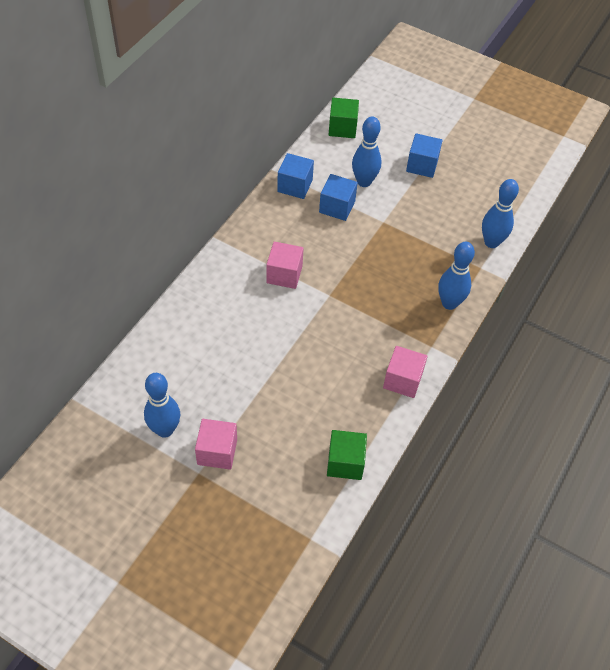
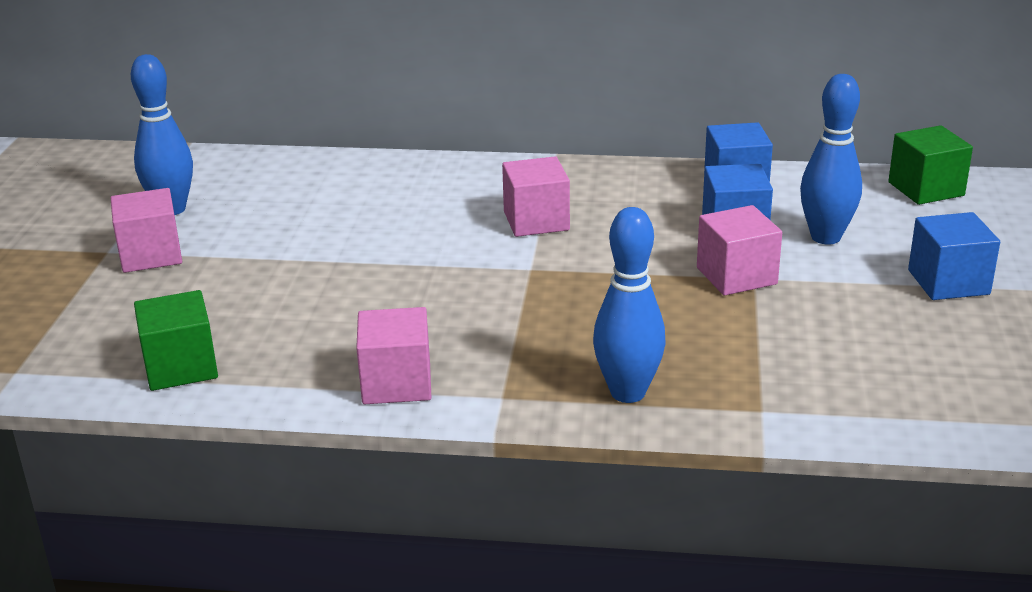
camera: 70 degrees right, 25 degrees down
(379, 227) = (736, 276): none -> pink cube
(491, 242) = (846, 408): blue bowling pin -> none

